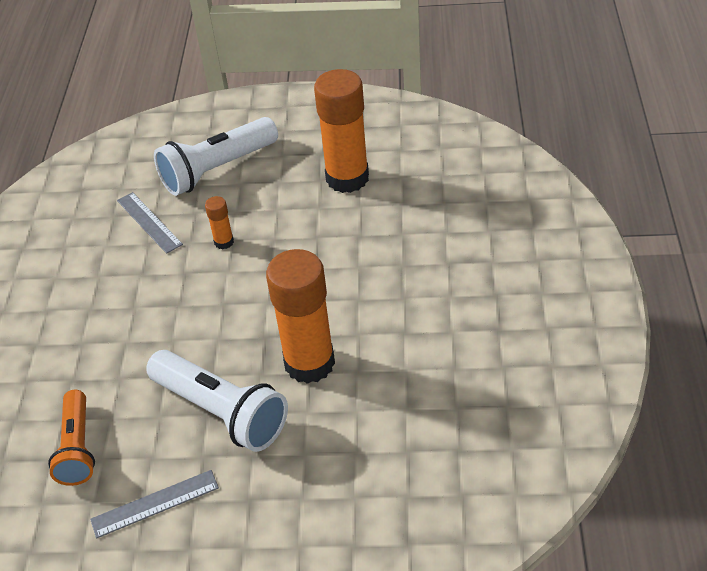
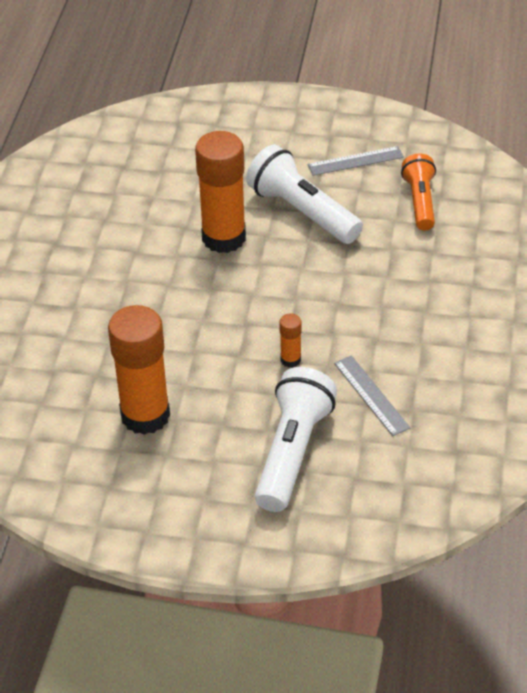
camera: 175 degrees left, 0 degrees up
(217, 170) = (292, 451): white flashlight -> white flashlight turned 45 degrees counterclockwise

